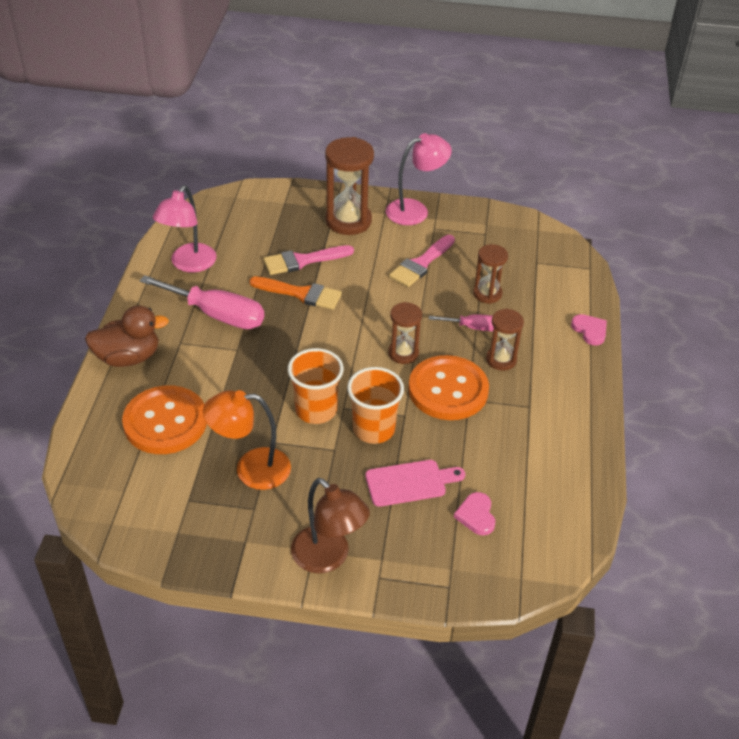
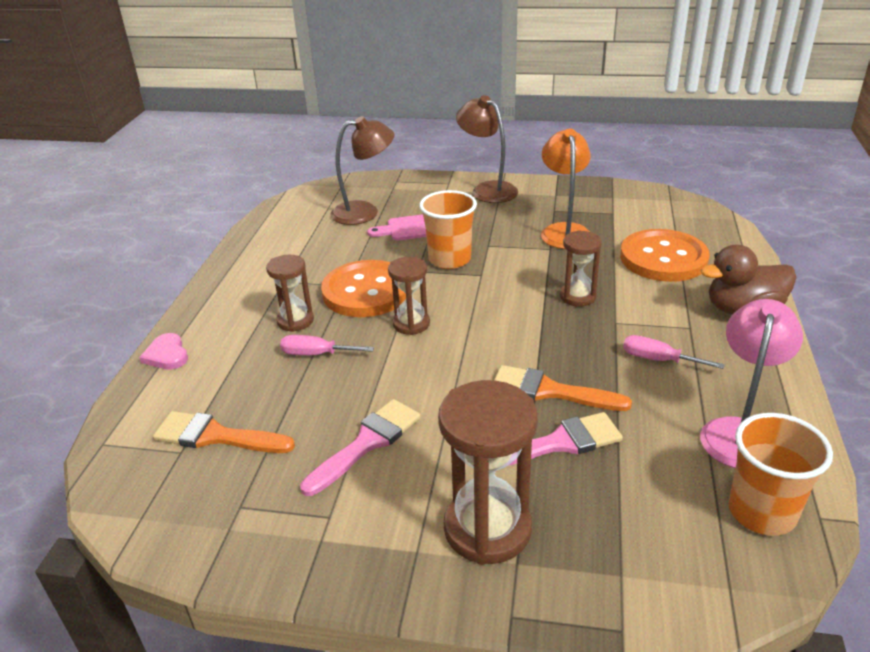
camera: 175 degrees left, 10 degrees down
(217, 315) = (658, 360): pink screwdriver -> pink screwdriver, size x0.52
(251, 469) = (564, 231): orange lamp -> orange lamp turned 90 degrees counterclockwise
(316, 410) = (510, 271): orange cup -> orange cup (762, 512)
(415, 210) = (356, 559): pink lamp -> none
(476, 515) = (365, 212): pink heart -> brown lamp
(487, 294) = (280, 398): brown hourglass -> brown hourglass (577, 296)
(518, 270) = (216, 436): none -> orange brush

